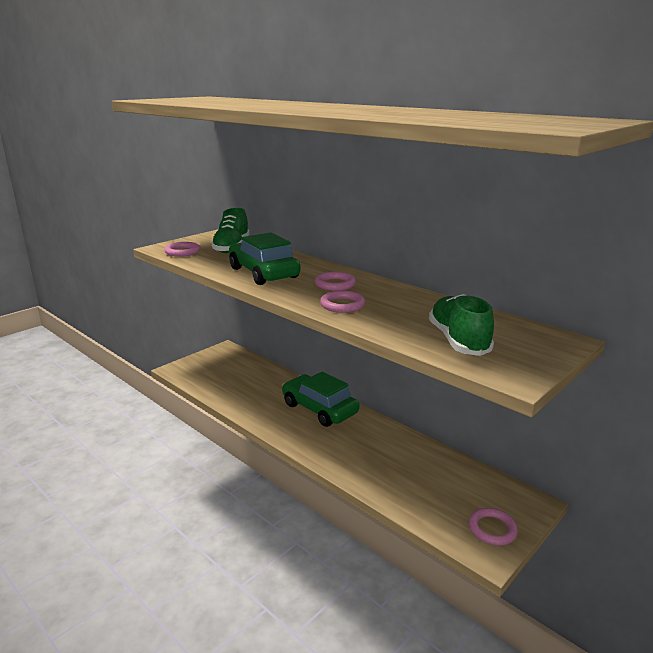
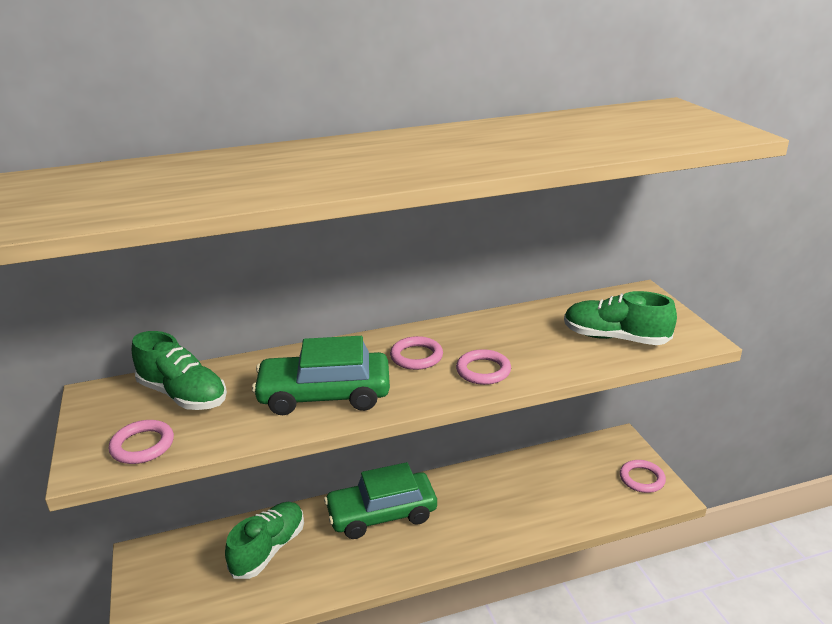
camera: 60 degrees left, 5 degrees up
(257, 381) = (269, 549): none -> green shoe

